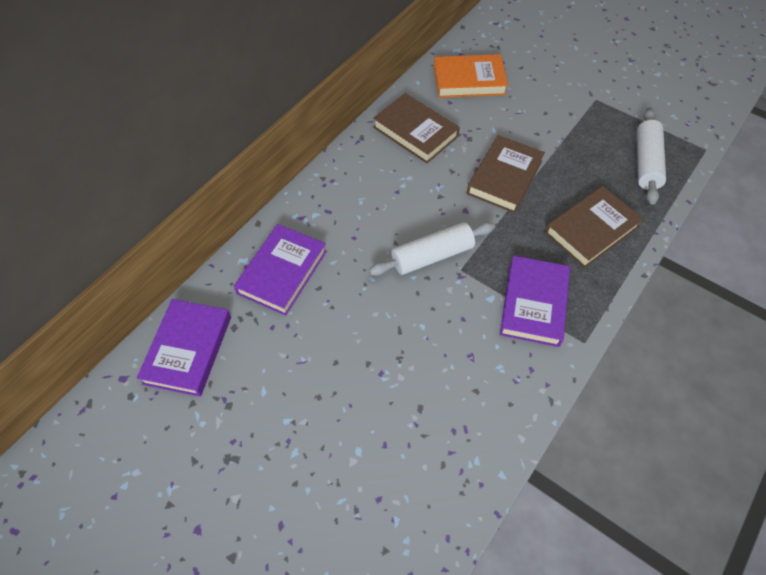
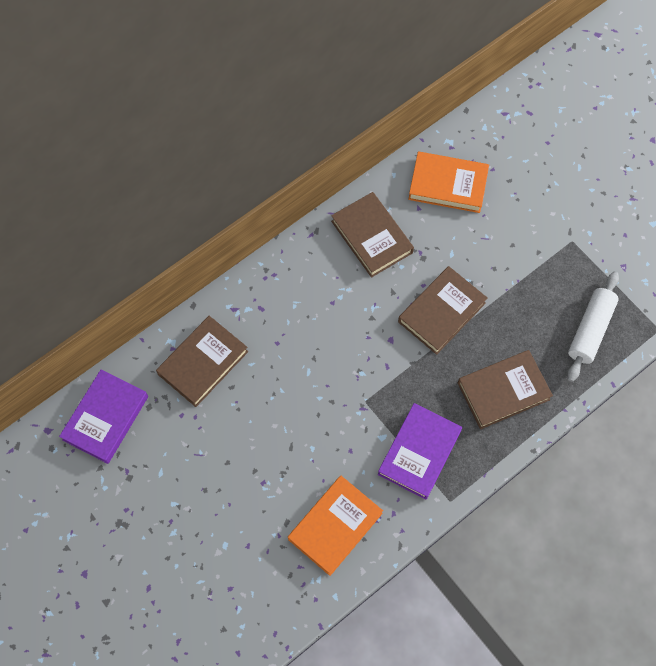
camera: 15 degrees right, 10 degrees up
(282, 272) = (203, 363): purple book -> brown book
(432, 256) = (343, 380): white rolling pin -> none
(474, 398) = (335, 526): none -> orange book

